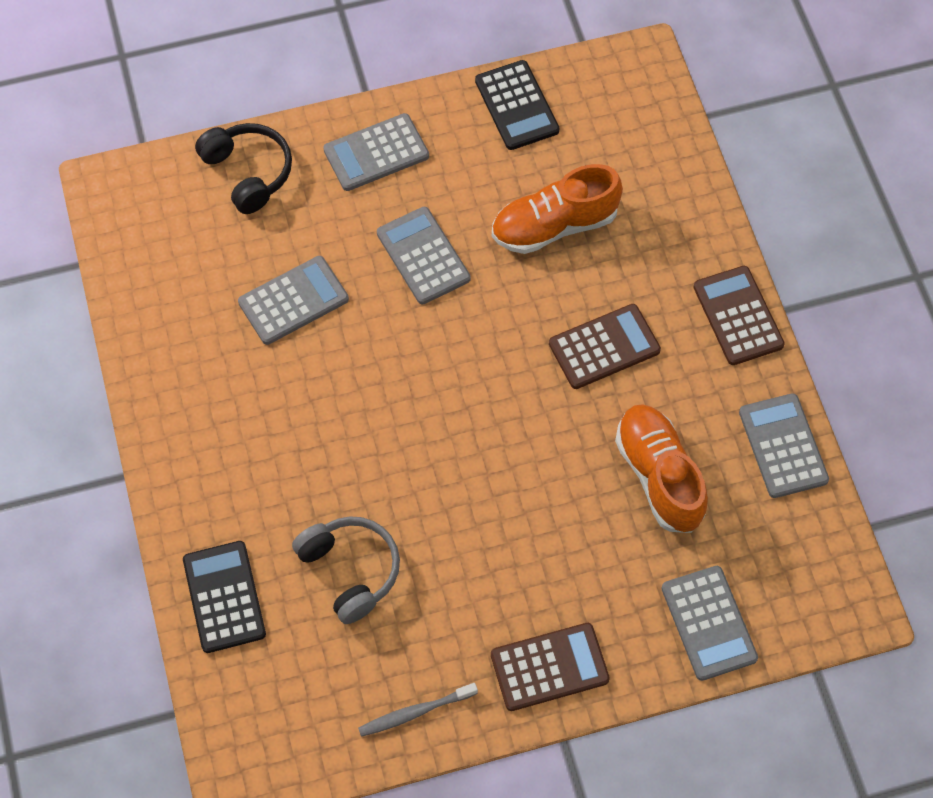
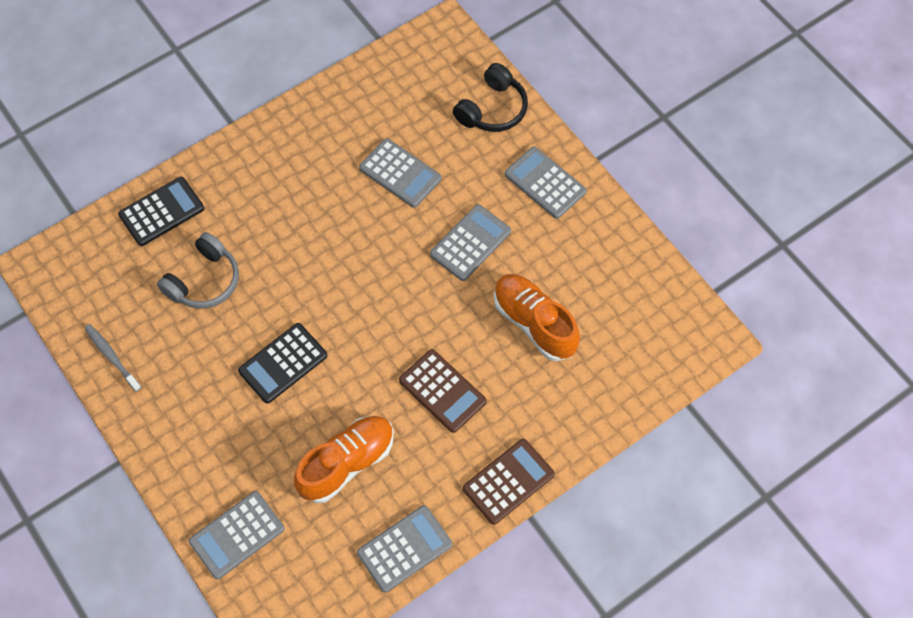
camera: 70 degrees right, 0 degrees up
(516, 106) = (630, 263): black calculator -> black calculator (283, 363)
(549, 667) = (170, 433): brown calculator -> none

